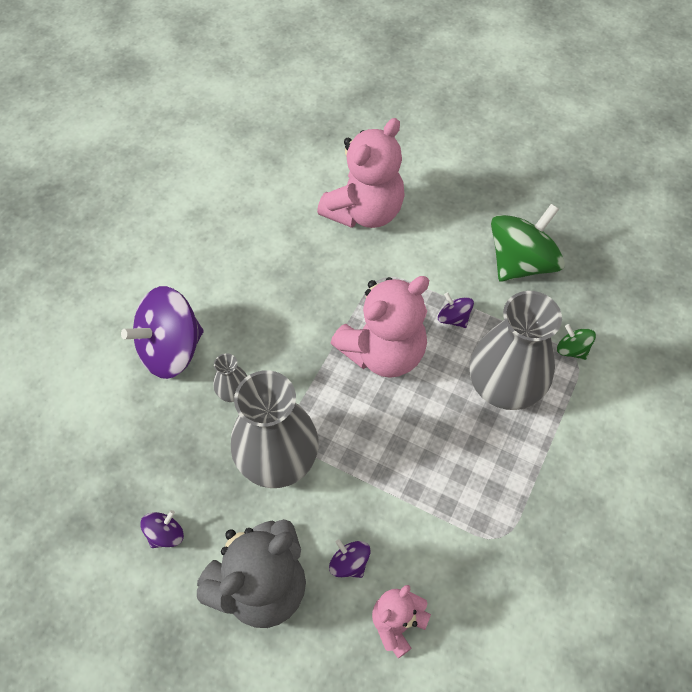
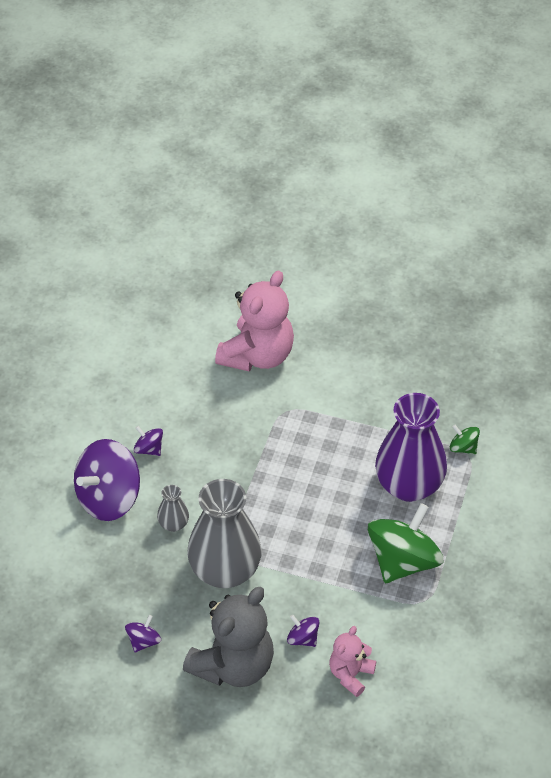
camera: 10 degrees left, 10 degrees down
(383, 352) = (299, 473): pink teddy bear -> none
(453, 318) = (356, 436): purple spinning top -> purple spinning top (149, 449)
(504, 386) = (409, 485): grey vase -> purple vase
(521, 262) = (408, 381): green spinning top -> green spinning top (403, 561)

